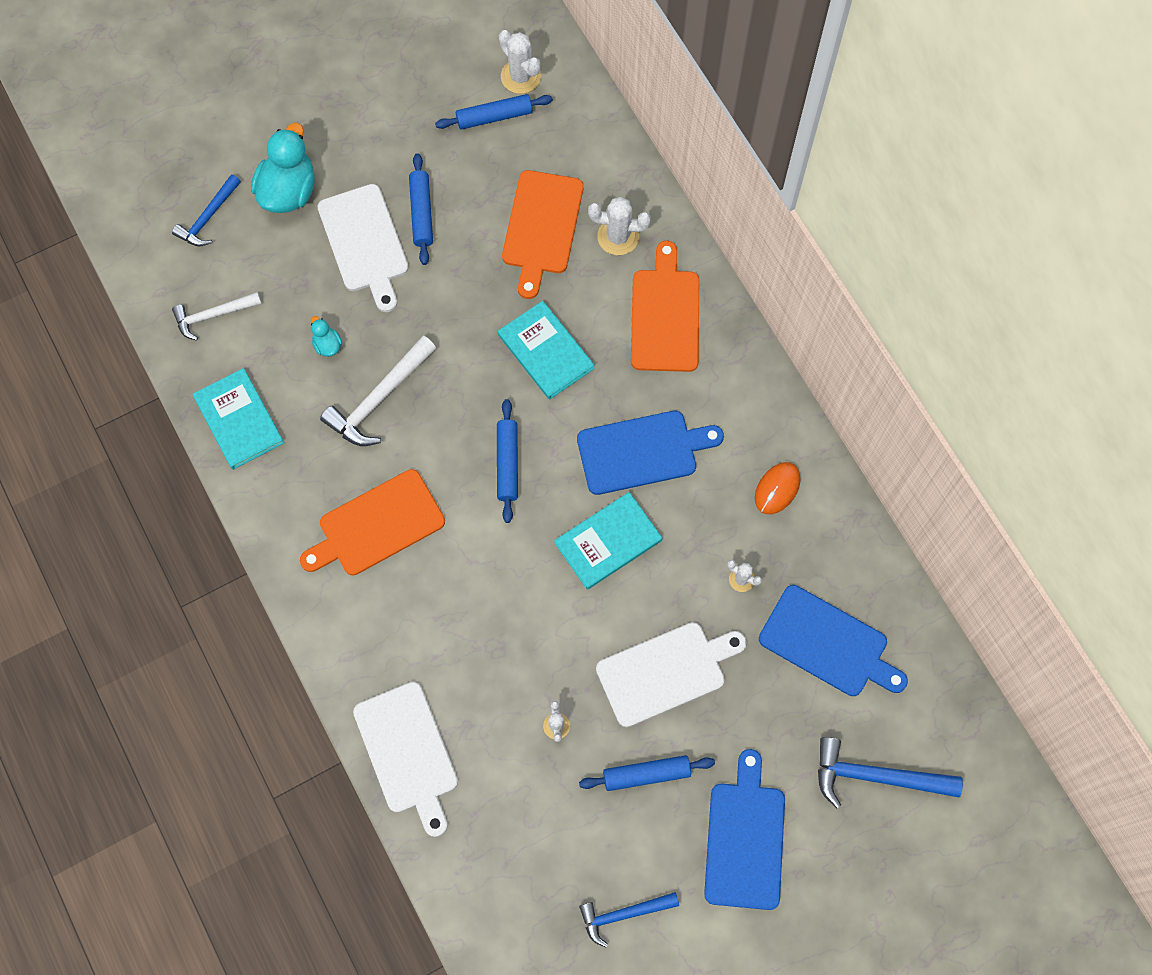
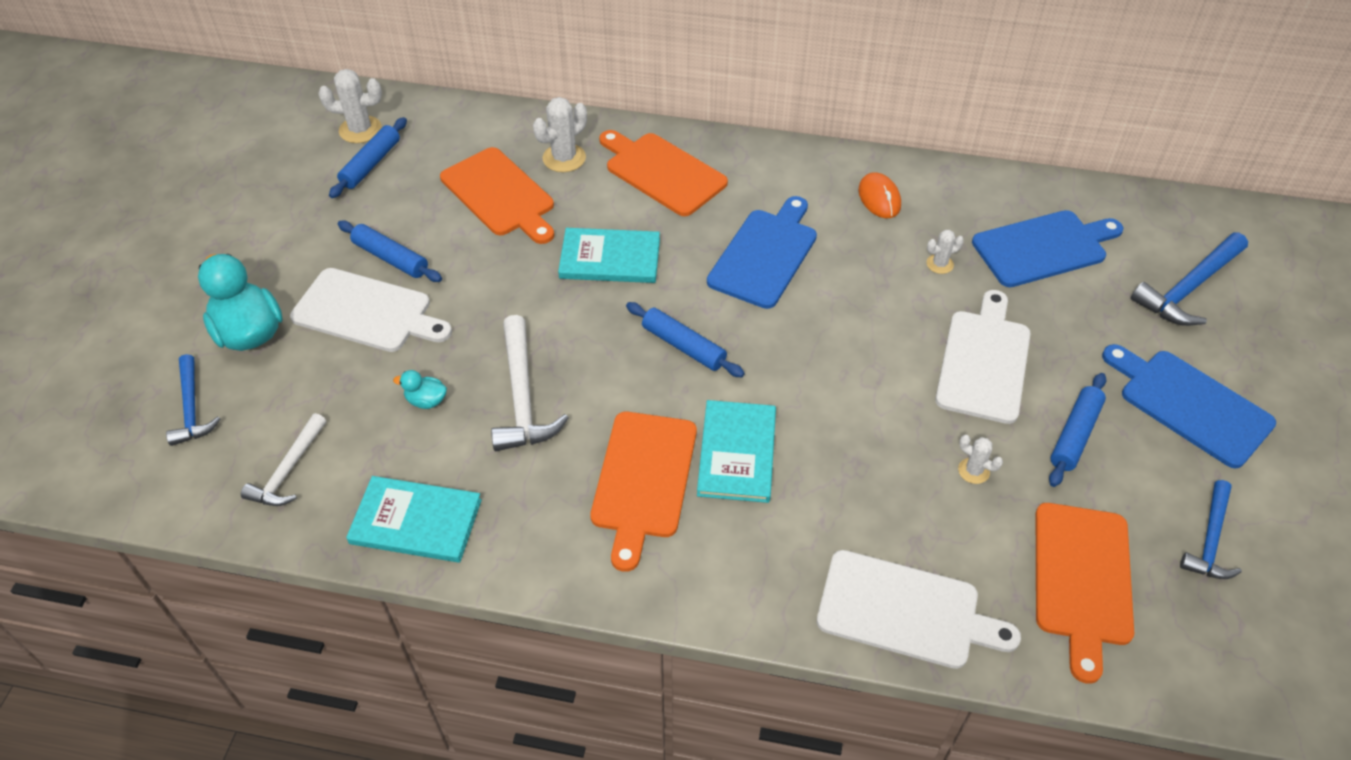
camera: 50 degrees left, 20 degrees down
(520, 848) = (1082, 580): none -> orange cutting board
(608, 541) = (825, 325): turquoise book -> turquoise book (736, 453)

